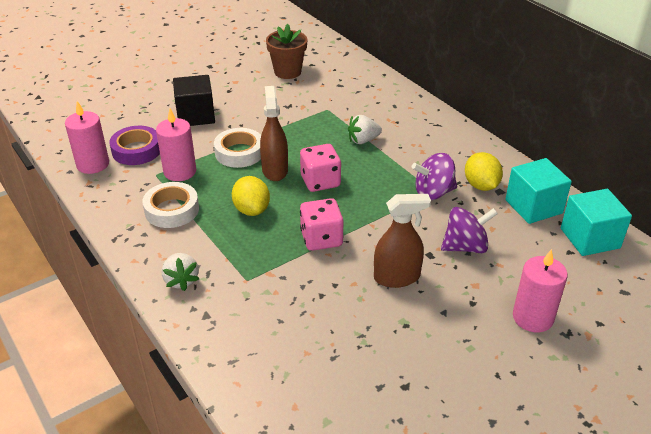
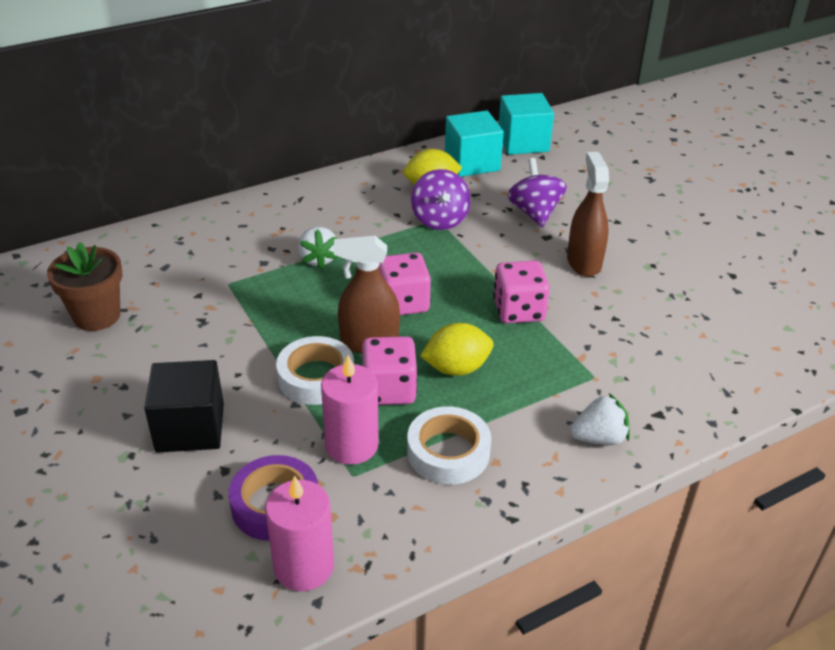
camera: 85 degrees left, 0 degrees up
(229, 182) = (389, 390): none -> pink dice
(533, 317) = (633, 192): pink candle -> none

